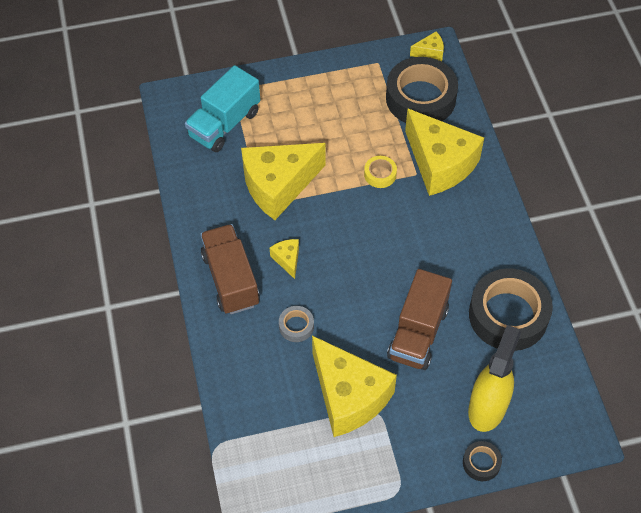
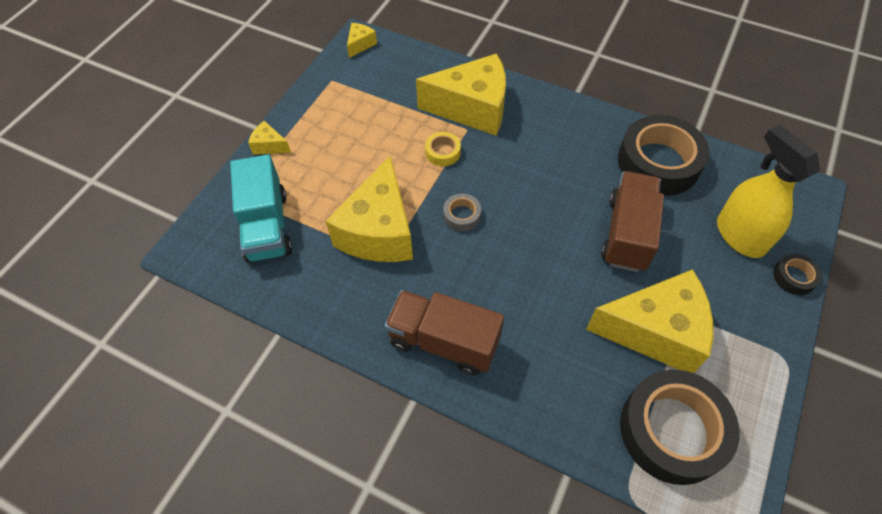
camera: 50 degrees left, 0 degrees up
(287, 259) = (465, 279): yellow cheese -> yellow cheese (269, 146)
(296, 326) = (544, 322): grey tape -> grey tape (462, 215)
(418, 333) = (627, 234): brown truck -> brown truck turned 135 degrees counterclockwise
(420, 98) = (397, 78): black tape -> black tape (672, 430)

